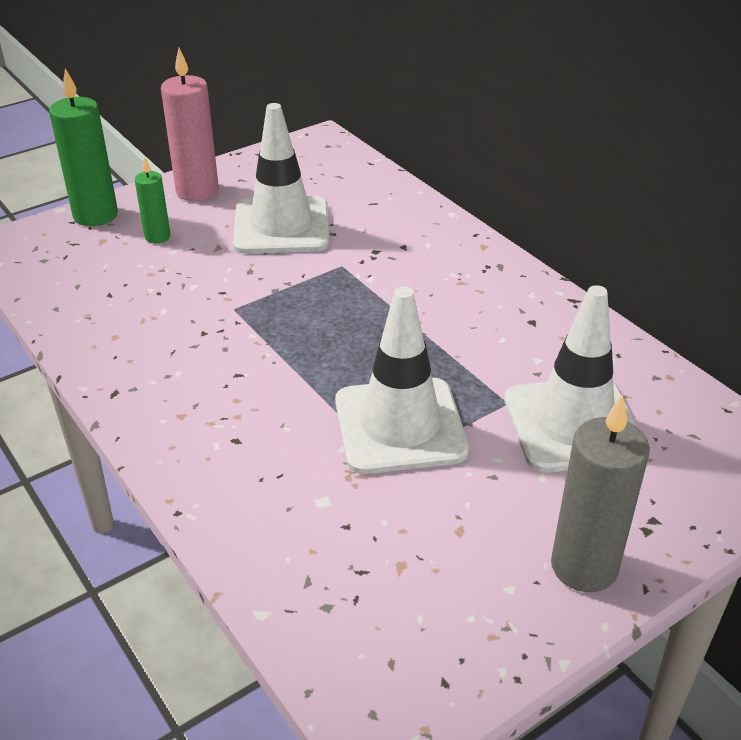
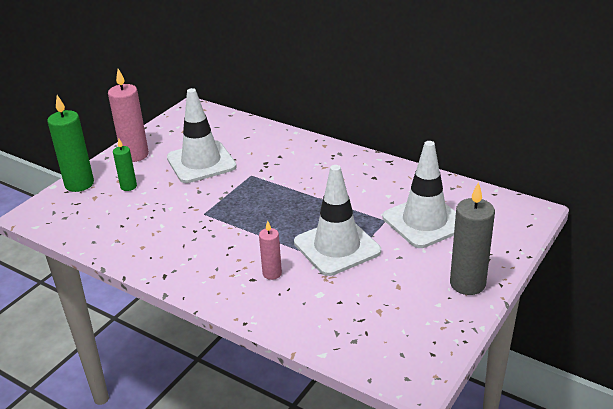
camera: 20 degrees left, 5 degrees down
(271, 440) = (272, 273): none -> pink candle

